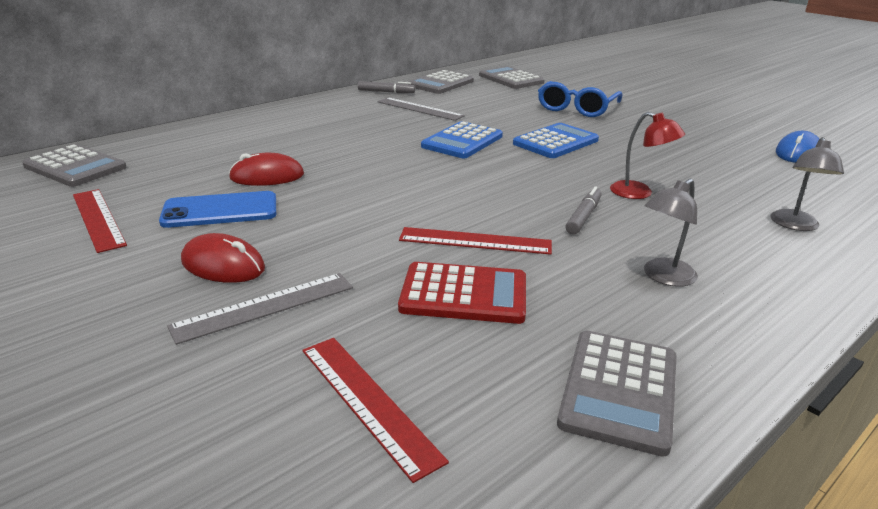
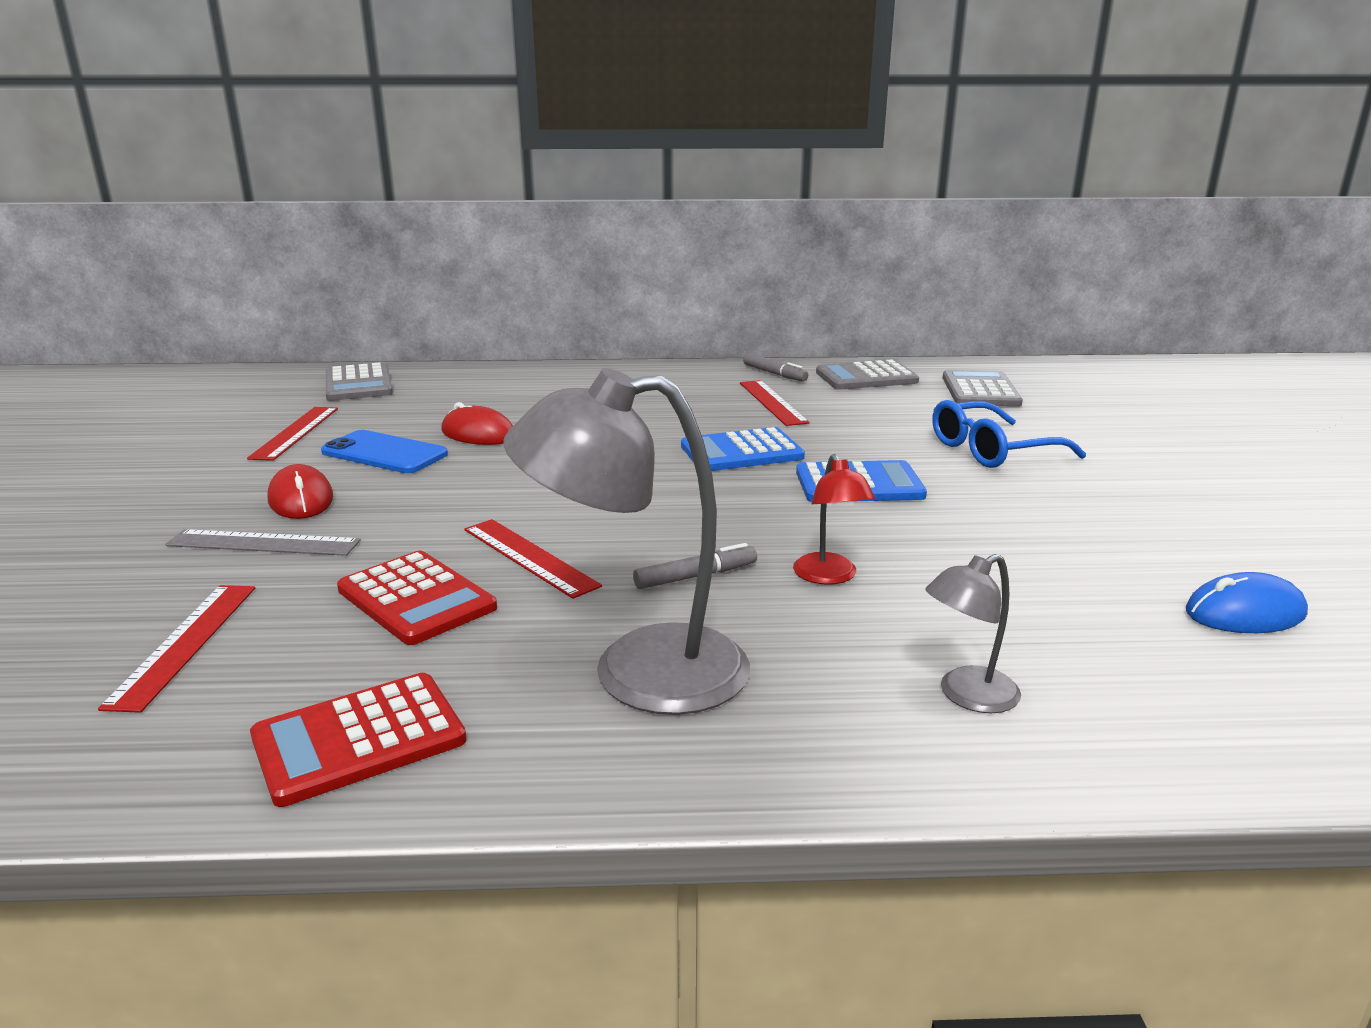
camera: 40 degrees right, 5 degrees down
(419, 109) = (772, 402): grey ruler -> red ruler
(619, 390) = (359, 739): grey calculator -> red calculator
(663, 277) = (638, 671): grey lamp -> grey lamp, size x2.03

